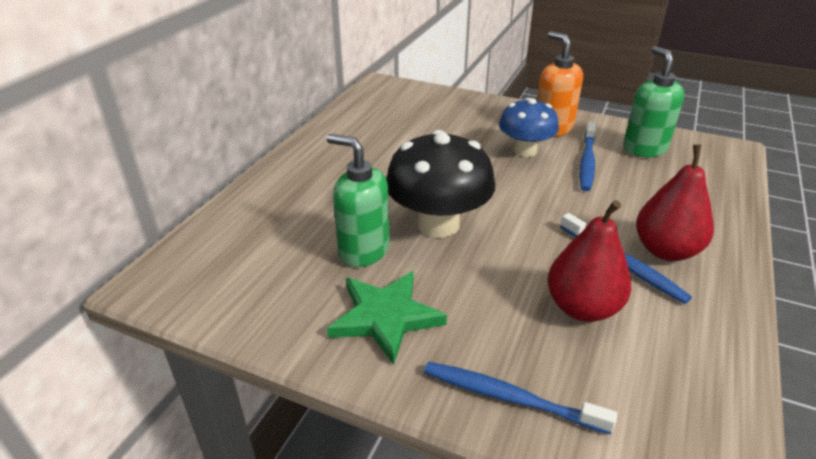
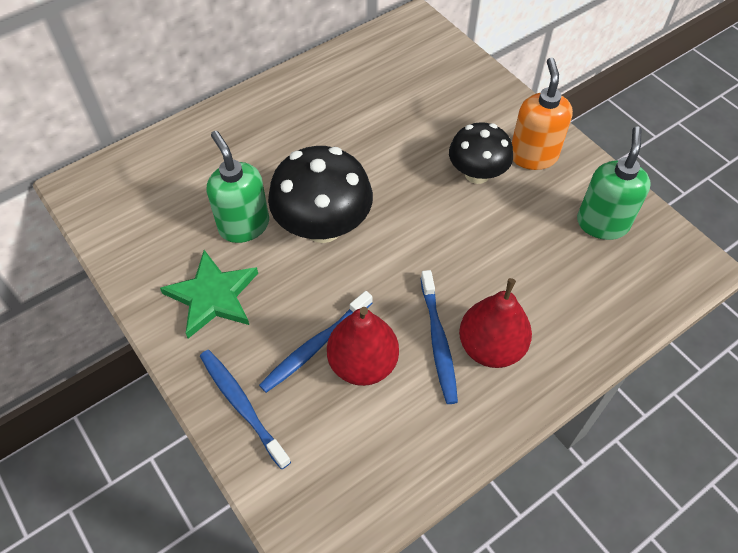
camera: 30 degrees right, 20 degrees up
(525, 150) = (477, 174): blue mushroom -> black mushroom
(587, 162) = (524, 215): blue toothbrush -> blue toothbrush (314, 347)

